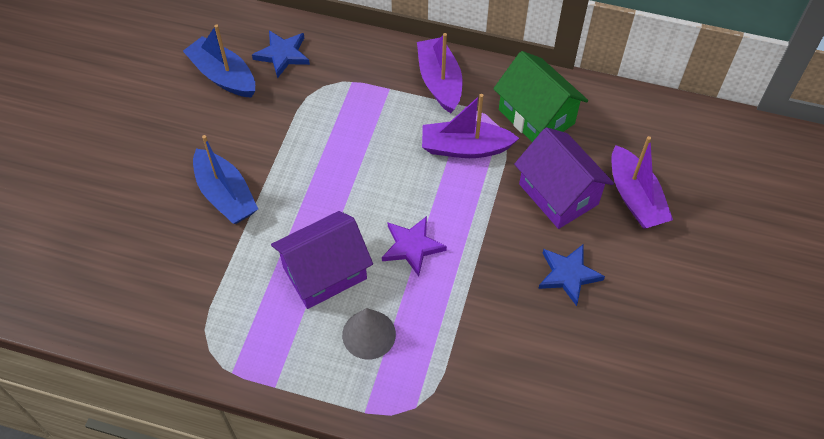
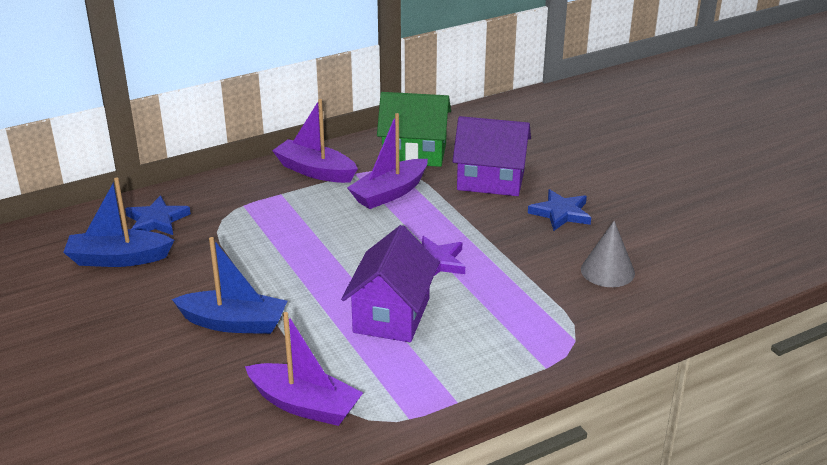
camera: 45 degrees left, 25 degrees down
(369, 334) = (479, 325): grey cone -> grey cone (607, 271)
(635, 197) = (540, 156): purple boat -> purple boat (305, 405)

